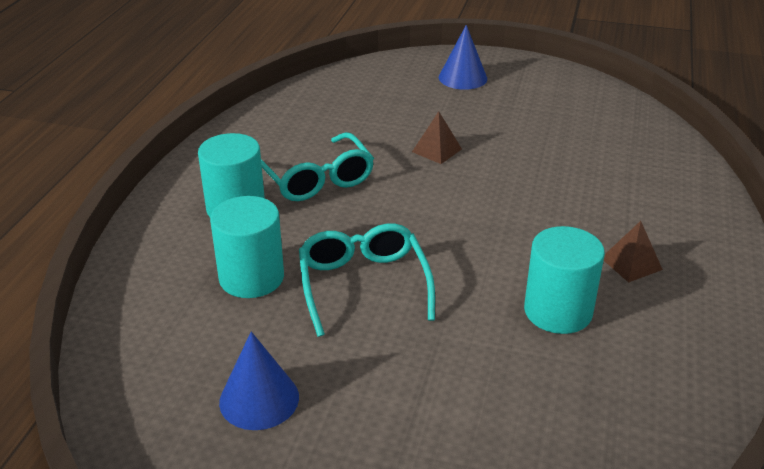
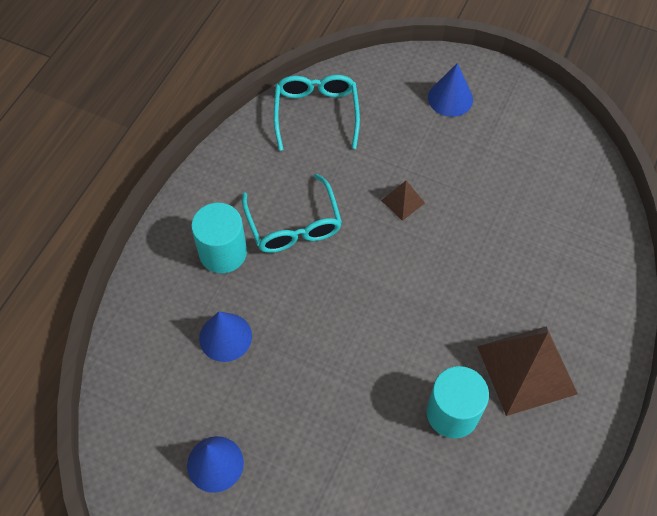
camera: 10 degrees right, 25 degrees up
(251, 277) = (225, 337): turquoise cylinder -> blue cone
(363, 285) = (309, 359): turquoise glasses -> turquoise glasses (316, 113)
(631, 263) = (527, 370): brown pyramid -> brown pyramid, size x2.19

